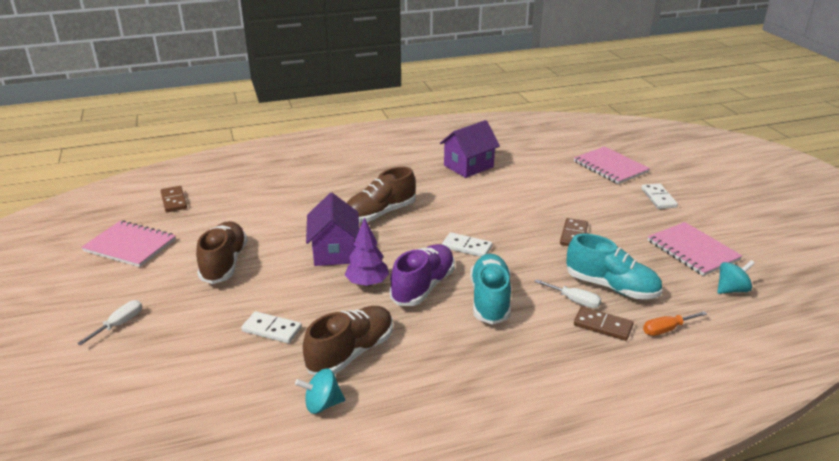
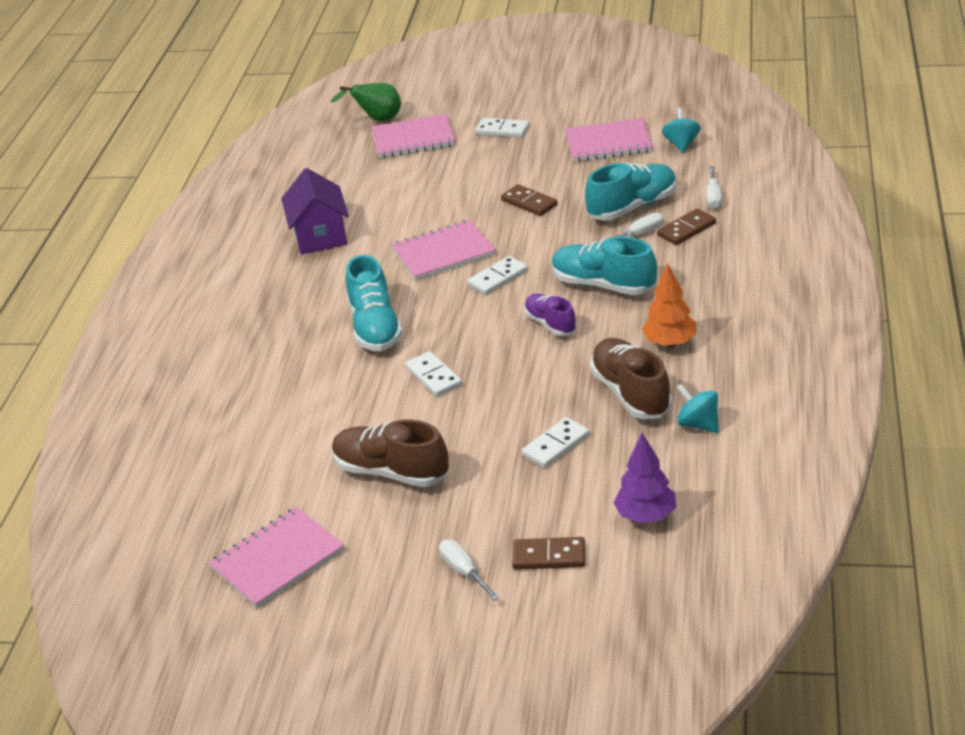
camera: 60 degrees left, 5 degrees up
(174, 201) = (182, 510): brown domino -> brown domino (549, 556)
(322, 404) = (698, 424): turquoise spinning top -> turquoise spinning top turned 120 degrees clockwise
(335, 251) = (433, 376): purple house -> white domino
(367, 283) = (517, 362): purple tree -> purple tree (646, 516)
(379, 213) = (375, 327): brown shoe -> turquoise shoe
(423, 286) = (550, 324): purple shoe -> purple shoe, size x0.62
(430, 357) = (670, 343): none -> orange tree
(482, 216) = (443, 252): none -> pink notebook
(619, 148) = (377, 120): none -> green pear
(666, 329) = (713, 197): orange screwdriver -> white screwdriver

